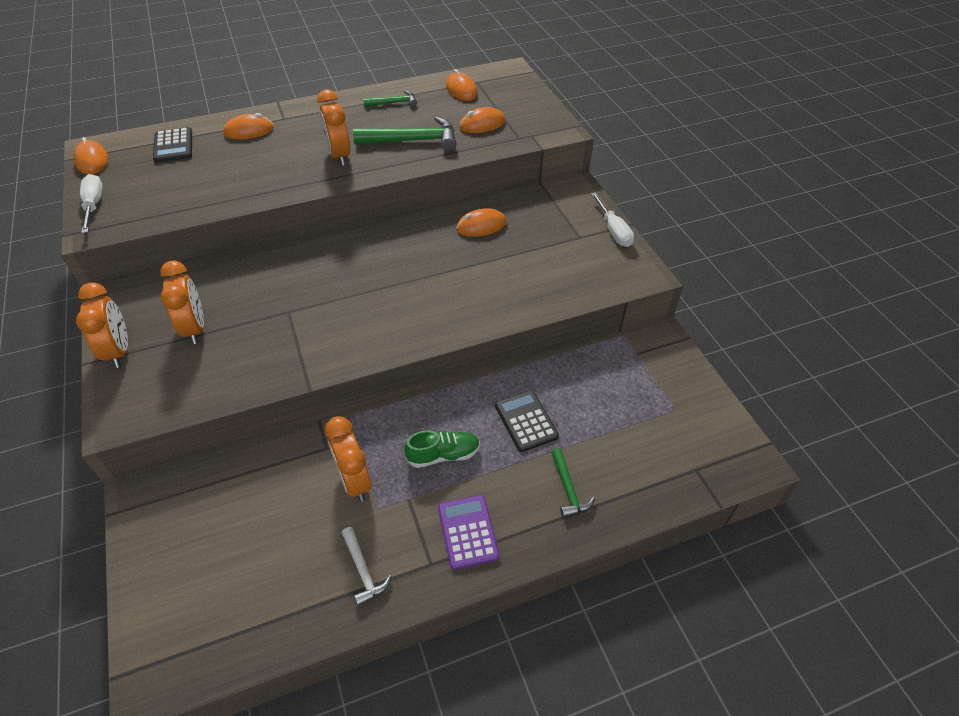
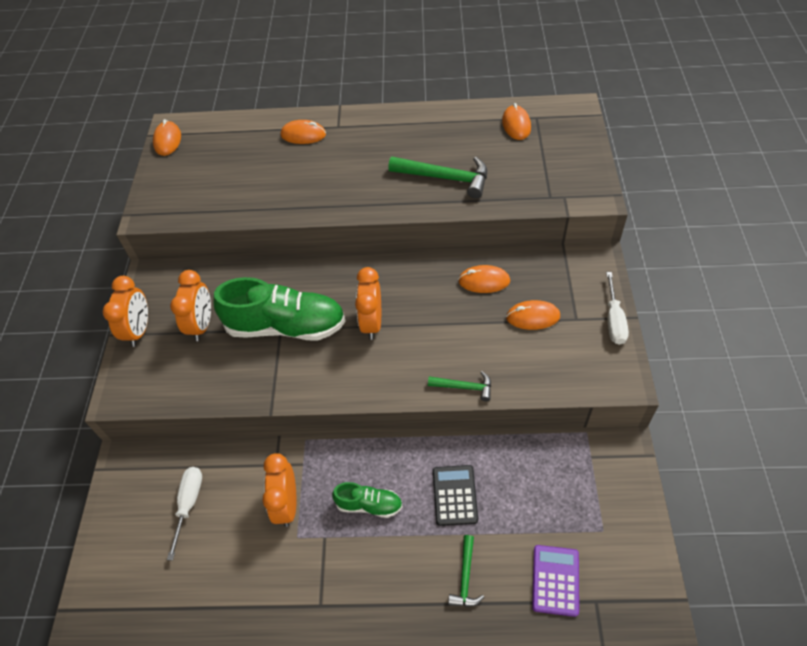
camera: 25 degrees right, 5 degrees up
(94, 205) = (155, 189): white screwdriver -> white screwdriver (189, 504)
(173, 146) = (236, 138): black calculator -> none
(293, 308) = (286, 326): none -> green shoe
(339, 155) = (371, 181): orange clock -> orange clock (372, 323)
(363, 571) = (265, 591): white hammer -> none
(394, 103) = (445, 128): green hammer -> green hammer (464, 387)
(468, 532) = (361, 587): purple calculator -> purple calculator (555, 580)
(482, 124) = (520, 172): orange mouse -> orange mouse (533, 317)

